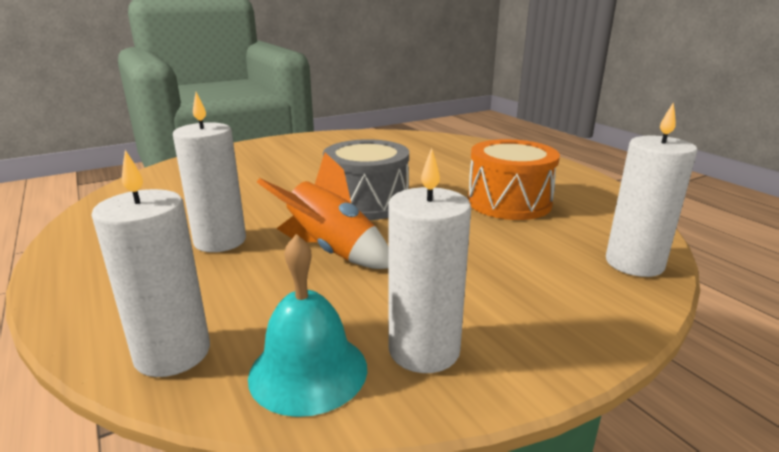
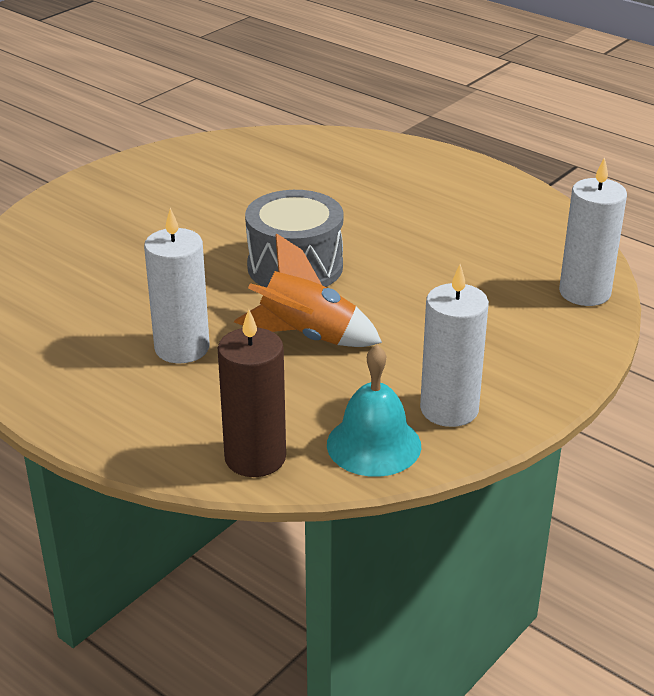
camera: 20 degrees left, 10 degrees up
(172, 353) = (255, 458): white candle -> brown candle
(509, 202) = (445, 237): orange drum -> none

